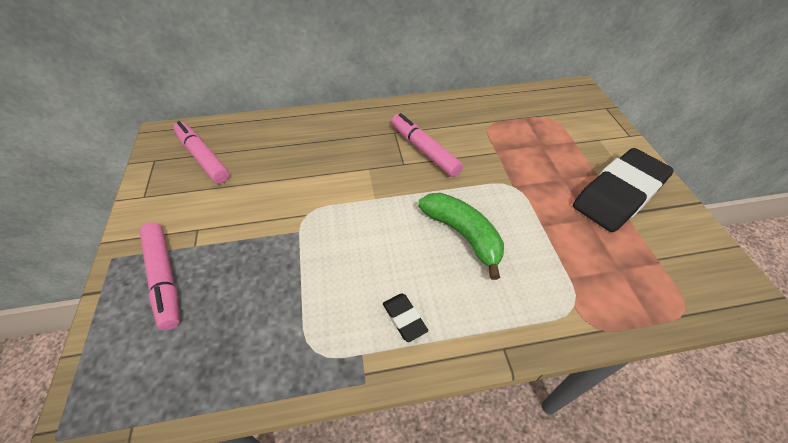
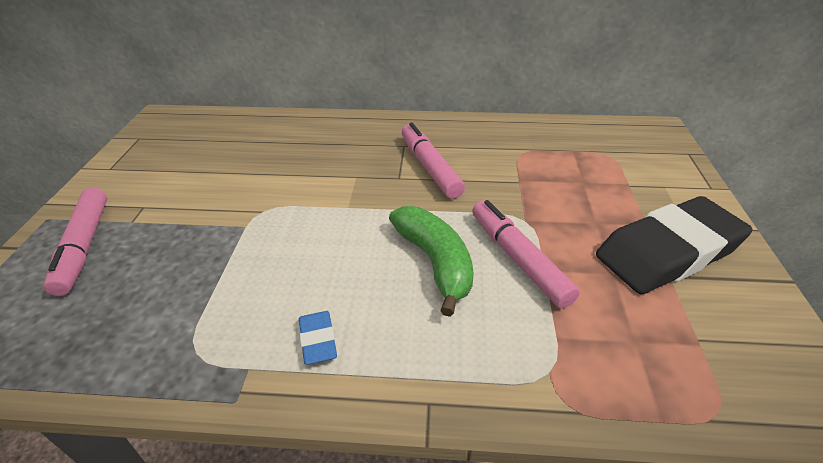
camera: 15 degrees right, 10 degrees down
(203, 157) = (186, 142): pink marker -> pink marker (518, 259)
(404, 318) = (318, 340): black eraser -> blue eraser

